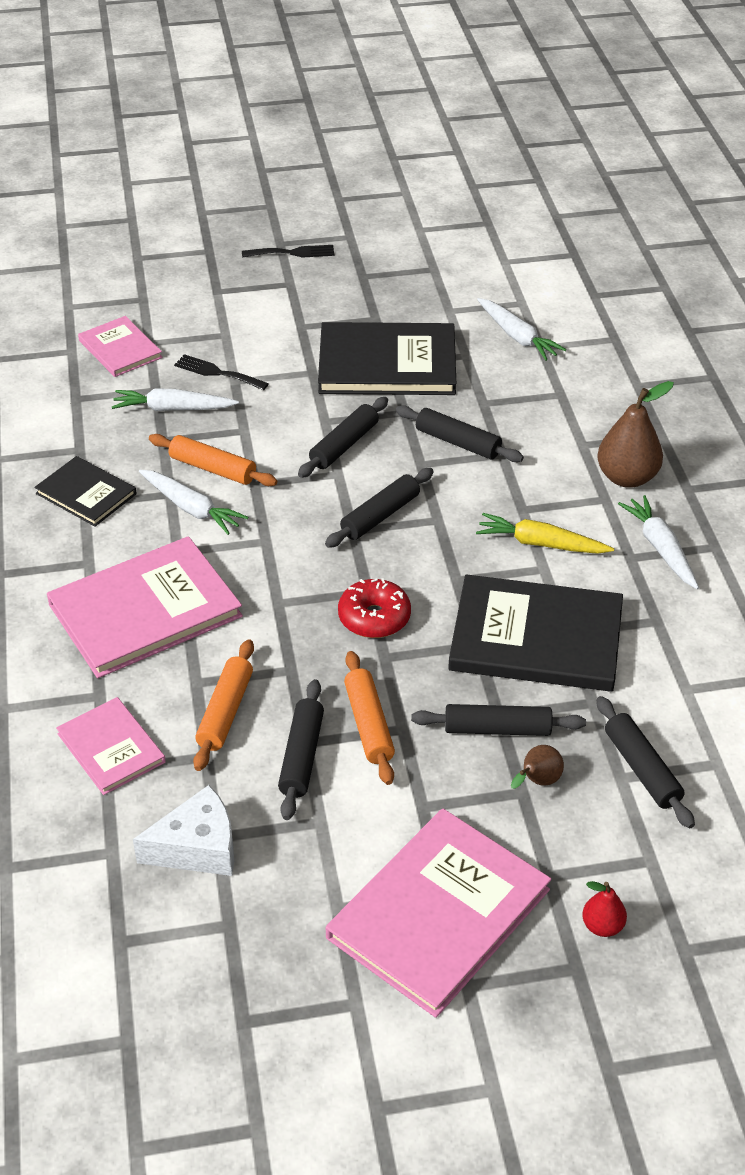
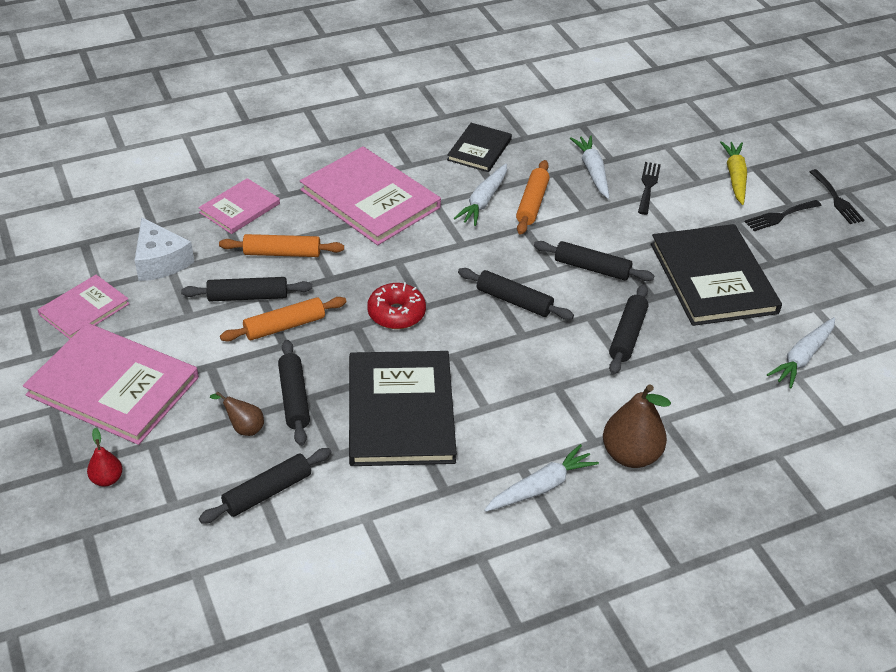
camera: 75 degrees right, 0 degrees up
(120, 349) = (650, 133): pink book -> pink book (84, 309)
(305, 295) = (780, 216): none -> black fork
(541, 544) = (516, 403): yellow carrot -> yellow carrot (735, 177)

